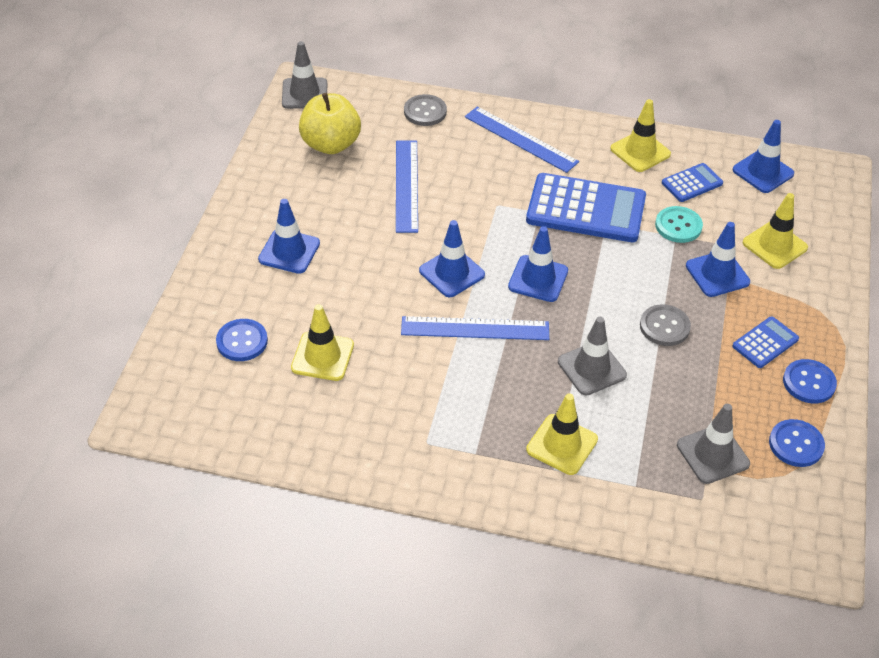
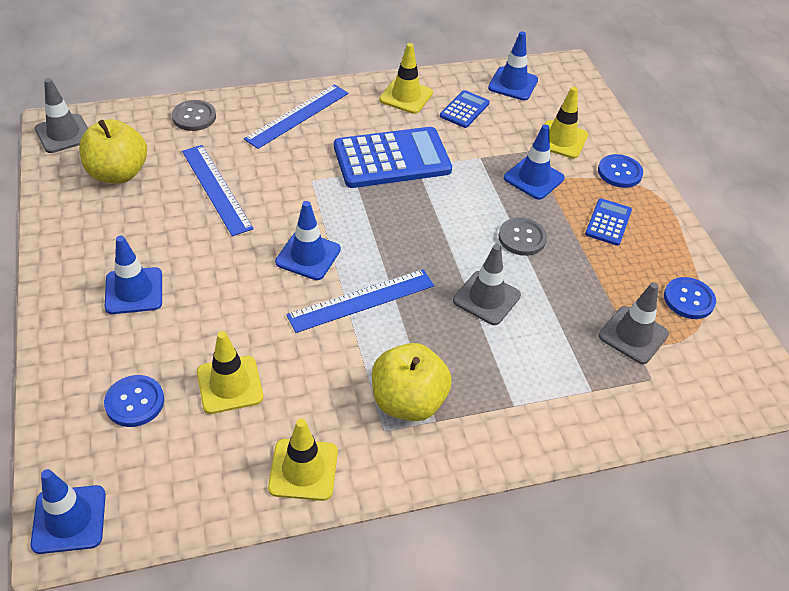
camera: 30 degrees left, 0 degrees up
(461, 428) = (408, 401): none -> yellow apple
(521, 139) = (297, 115): blue ruler -> blue ruler turned 60 degrees counterclockwise
(538, 279) = (389, 234): blue traffic cone -> blue traffic cone (69, 519)
(562, 444) = (506, 379): yellow traffic cone -> yellow traffic cone (303, 470)
(678, 226) = (477, 148): turquoise button -> none
(809, 382) = (662, 243): blue button -> blue button (619, 172)

